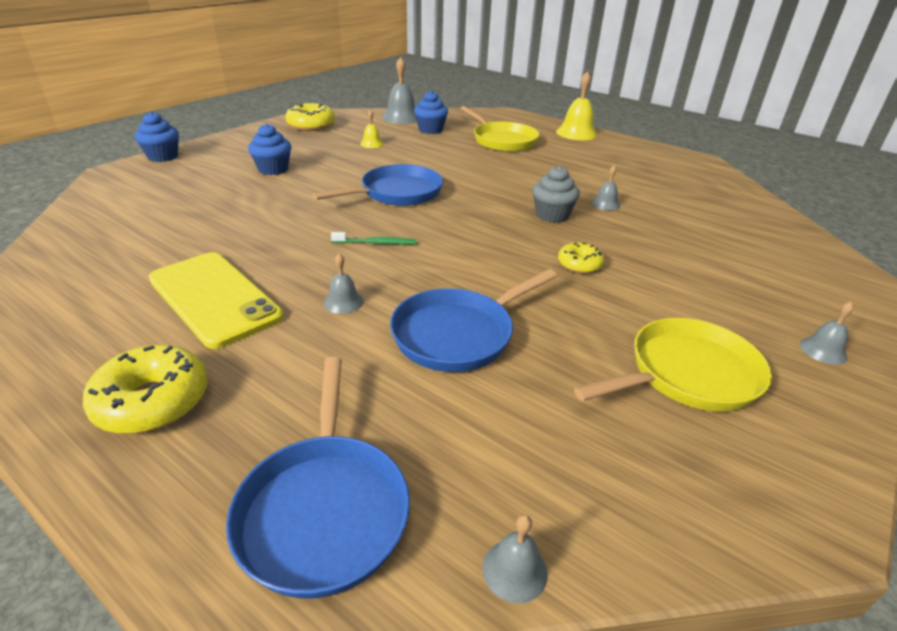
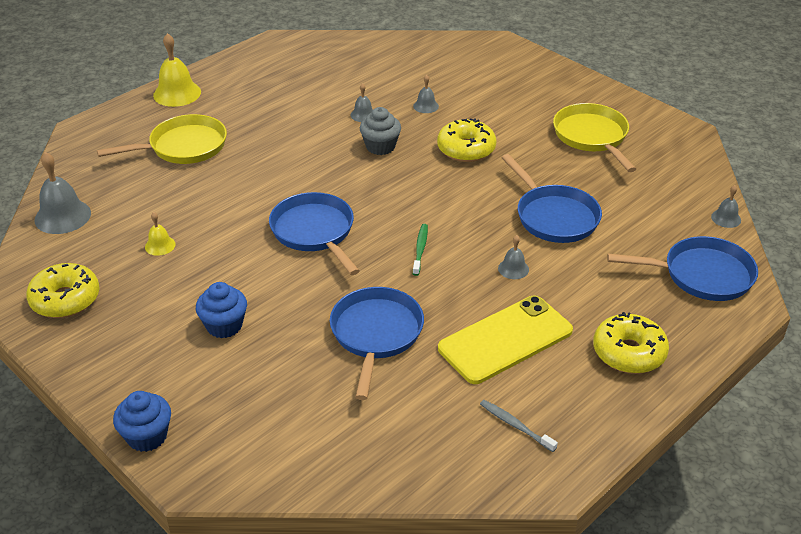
camera: 80 degrees left, 5 degrees up
(71, 306) = (515, 426): none -> grey toothbrush
(245, 226) = (376, 335): none -> blue pan
(430, 130) = (125, 195): blue cupcake -> none
(579, 264) = (466, 149): yellow donut -> yellow donut, size x1.68
(823, 350) = (568, 85): grey bell -> grey bell (426, 106)

